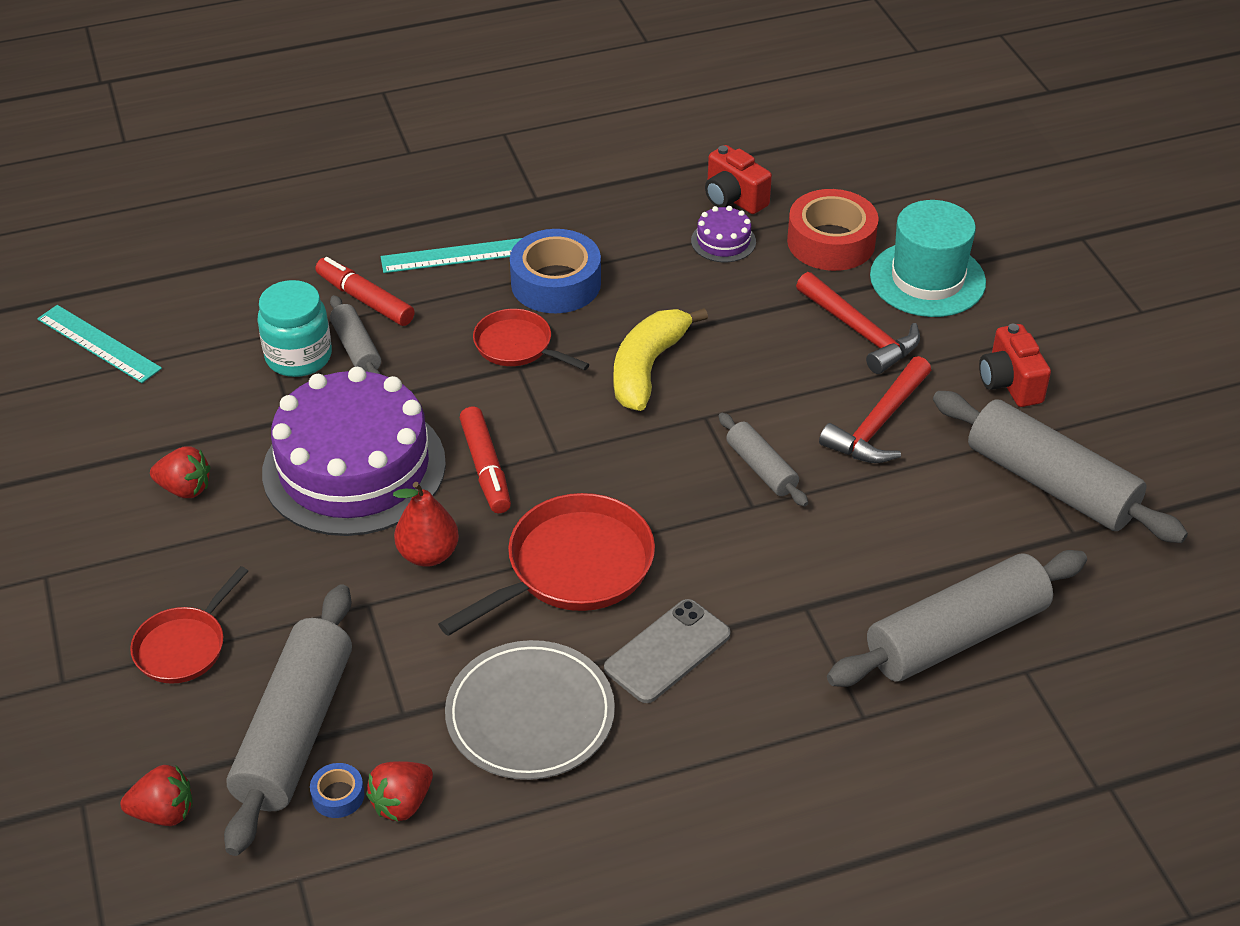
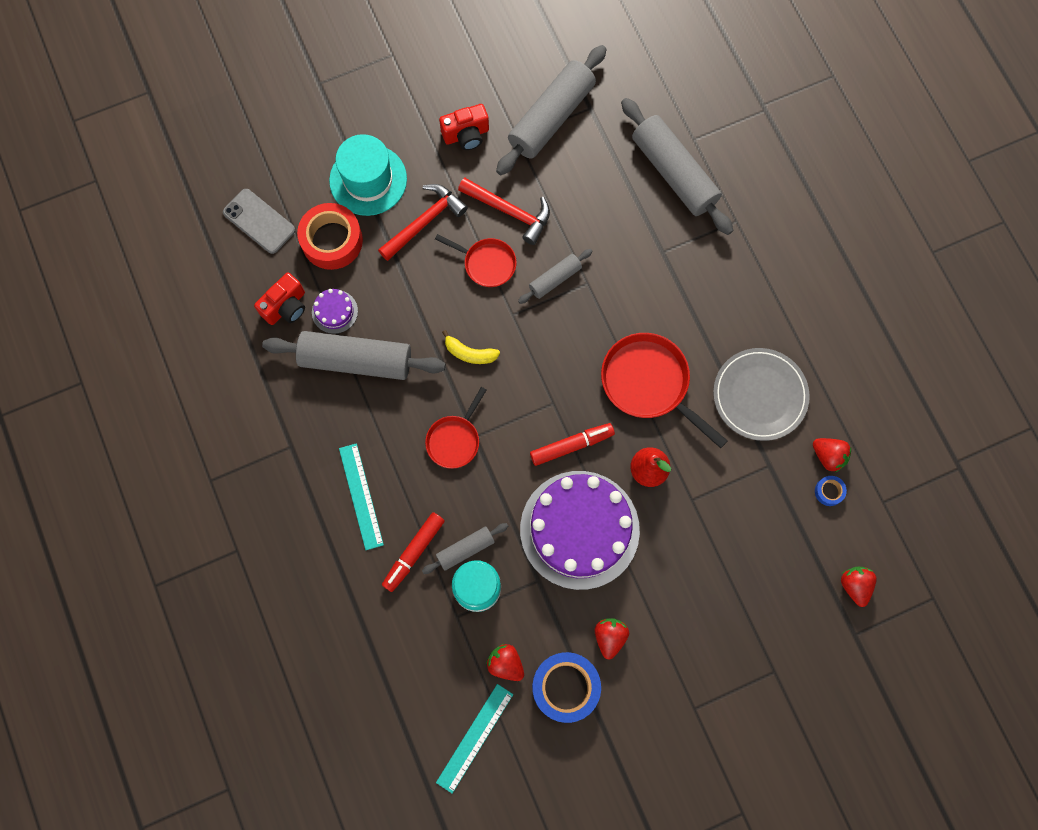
camera: 95 degrees left, 30 degrees up
(184, 646) = (738, 604): red pan -> red pan (486, 263)
(185, 378) = (505, 663): none -> red strawberry
(295, 731) = (790, 524): grey rolling pin -> grey rolling pin (356, 360)
(556, 283) = (387, 421): blue tape -> blue tape (565, 687)
(647, 368) = (470, 353): yellow banana -> yellow banana, size x0.59
(667, 651) = (705, 325): grey phone -> grey phone (259, 221)

